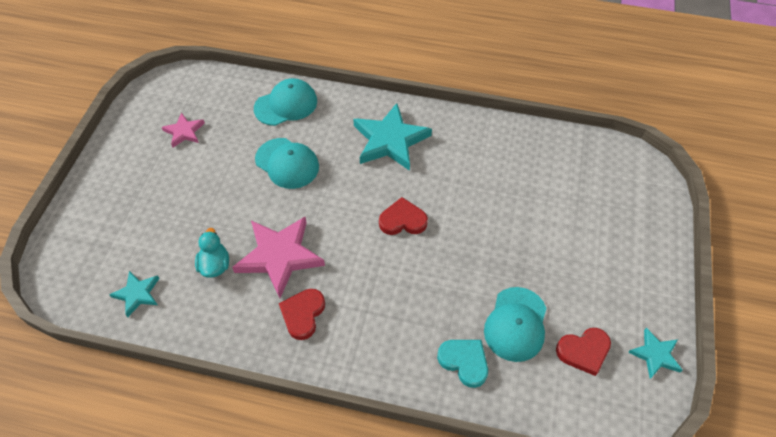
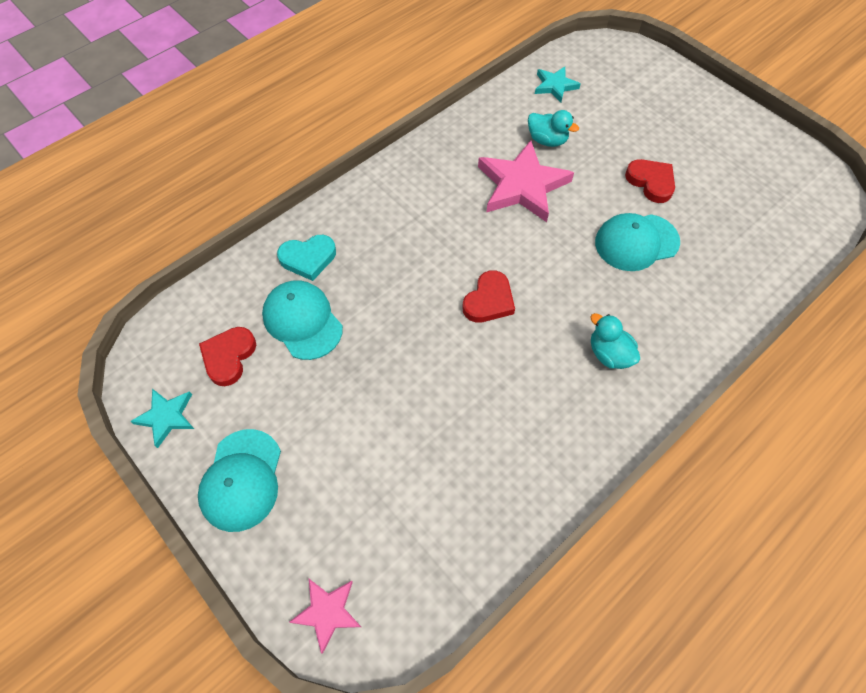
camera: 125 degrees right, 5 degrees up
(184, 132) = (737, 179): pink star -> pink star (327, 612)
(286, 105) = (731, 282): turquoise cap -> turquoise cap (241, 480)
(303, 314) = (449, 174): red heart -> red heart (651, 182)
(390, 140) = (609, 354): turquoise star -> turquoise duck

